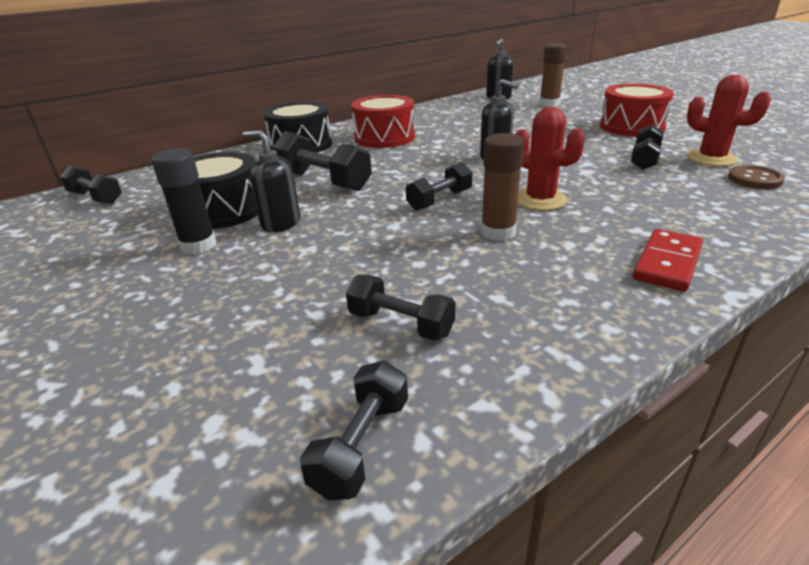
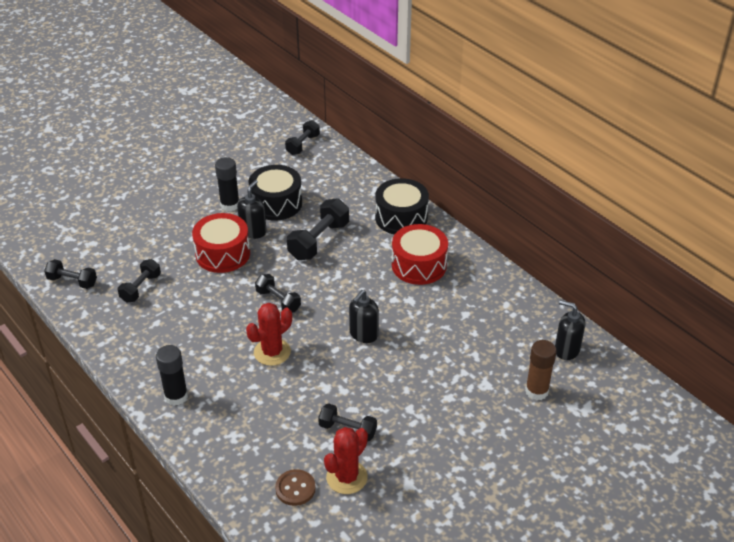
camera: 85 degrees right, 10 degrees up
(498, 232) = (226, 327): brown glue stick -> none
(631, 126) = (446, 444): red drum -> red drum (223, 254)
(667, 263) = (176, 396): red domino -> black glue stick

